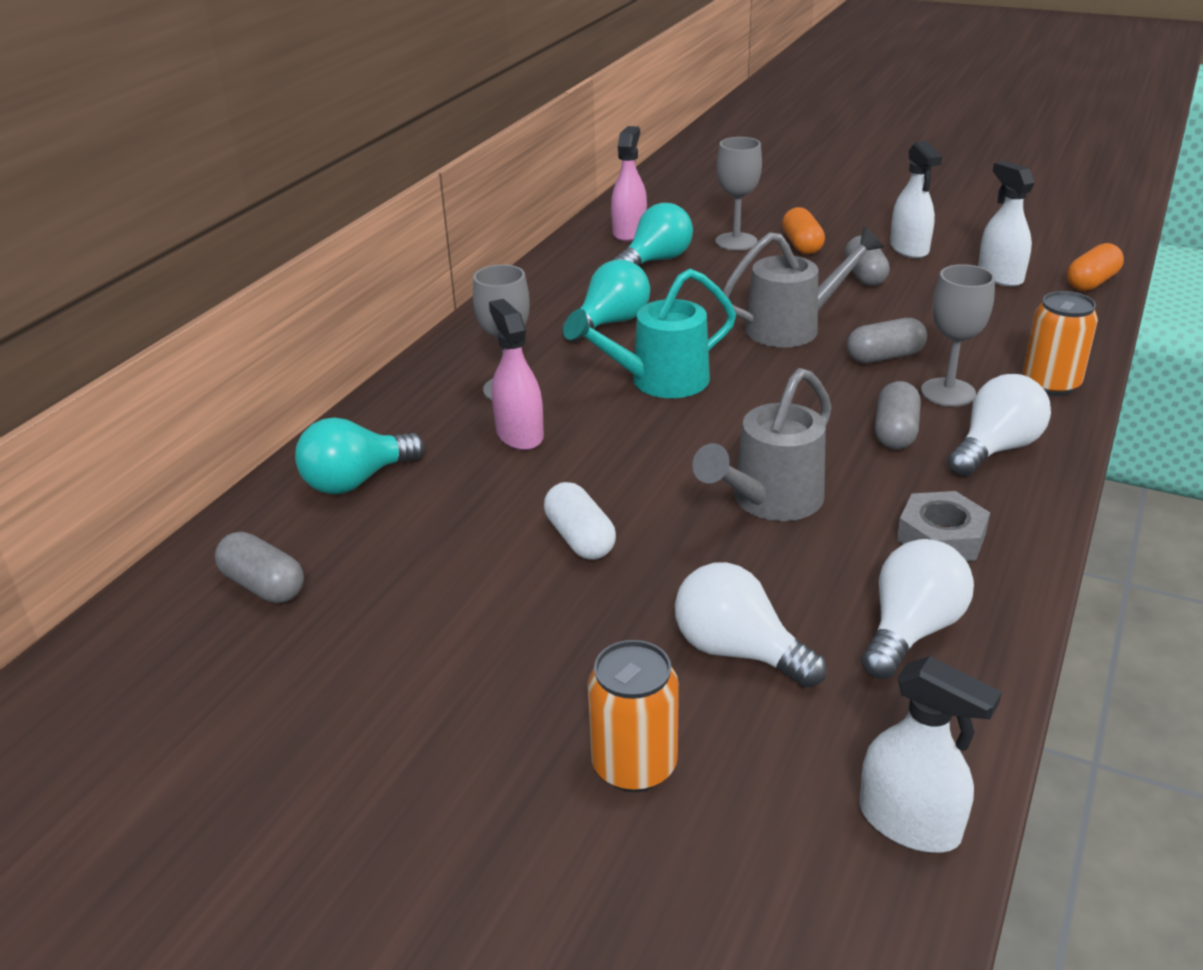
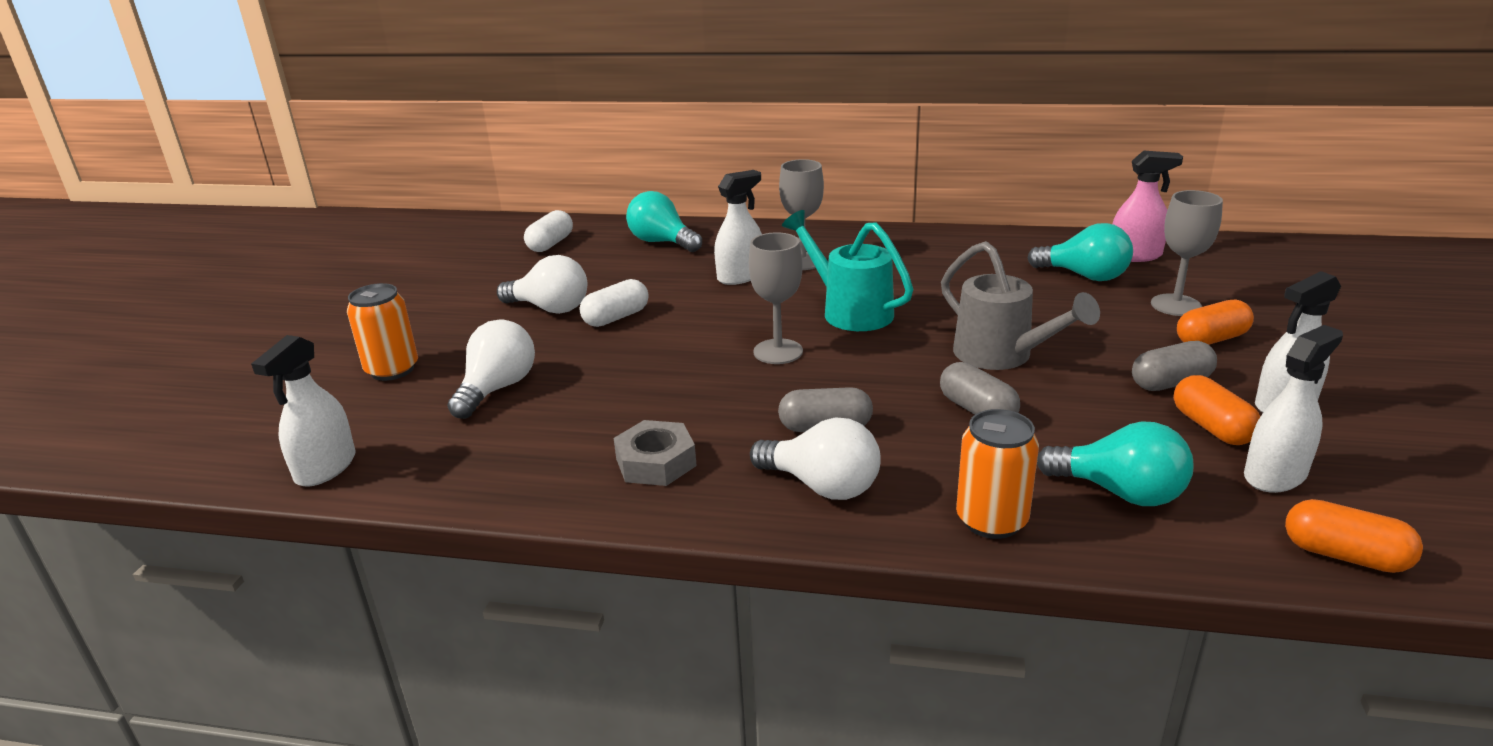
camera: 75 degrees right, 5 degrees down
(263, 585) = (550, 244): grey capsule -> white capsule
(519, 434) = (740, 276): pink spray bottle -> white spray bottle
(610, 323) = (939, 277): turquoise light bulb -> turquoise light bulb (1120, 492)
(769, 501) = (685, 379): grey watering can -> none
(911, 630) = (524, 455): white light bulb -> white light bulb (550, 308)
(934, 279) = (1211, 427): none -> orange capsule
(948, 392) = (924, 452): grey goblet -> grey goblet (778, 352)

